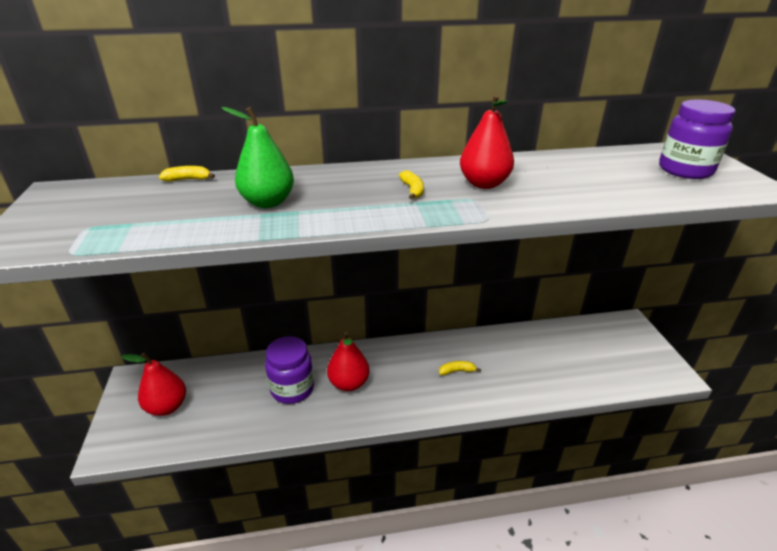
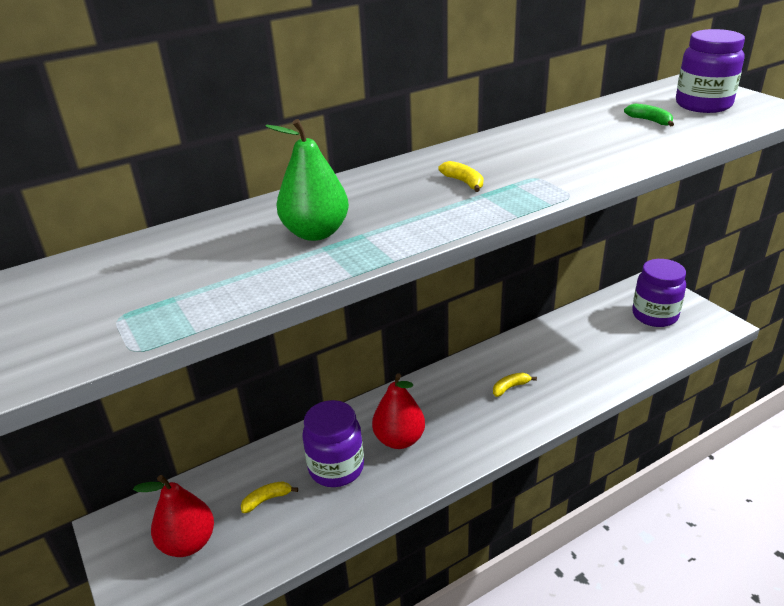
camera: 20 degrees left, 0 degrees up
(188, 179) = (182, 229): yellow banana -> yellow banana (267, 499)
(484, 184) = (530, 159): red pear -> none
(616, 349) = (654, 315): none -> purple jar
(620, 174) = (650, 121): none -> green banana

